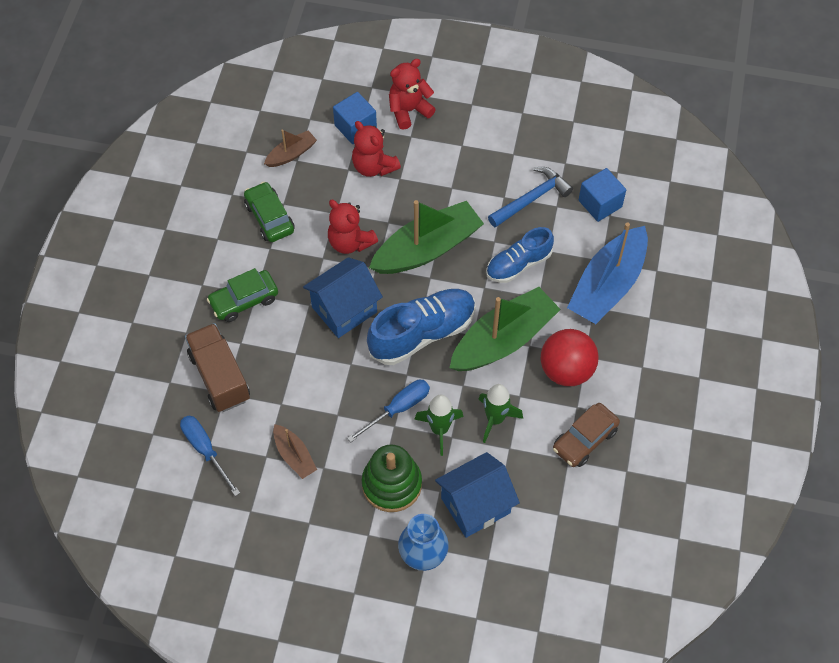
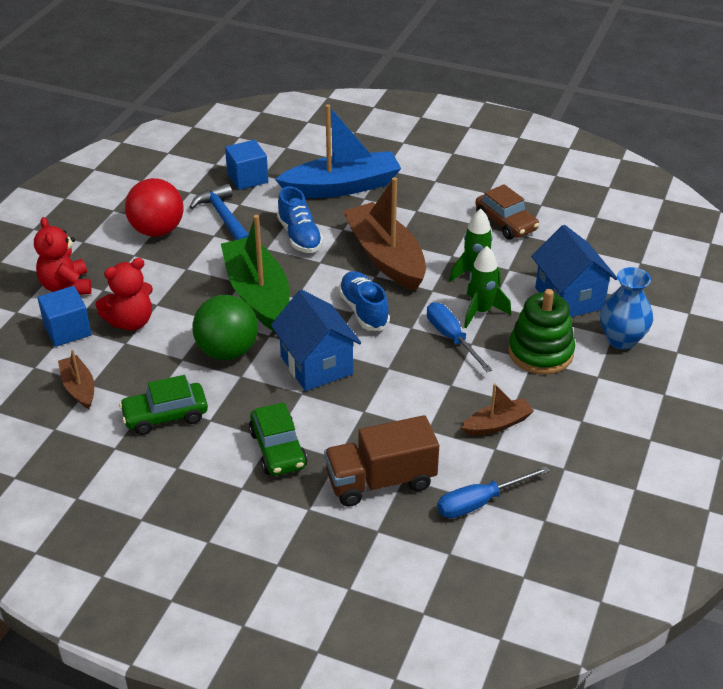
camera: 80 degrees left, 20 degrees down
(350, 242) = (227, 351): red teddy bear -> green ball
(422, 333) = (363, 310): blue shoe -> blue shoe, size x0.65
(503, 339) = (385, 257): green boat -> brown boat
(566, 370) = (429, 223): red ball -> red ball (157, 230)
(608, 285) = (342, 187): blue boat -> blue boat turned 60 degrees counterclockwise

